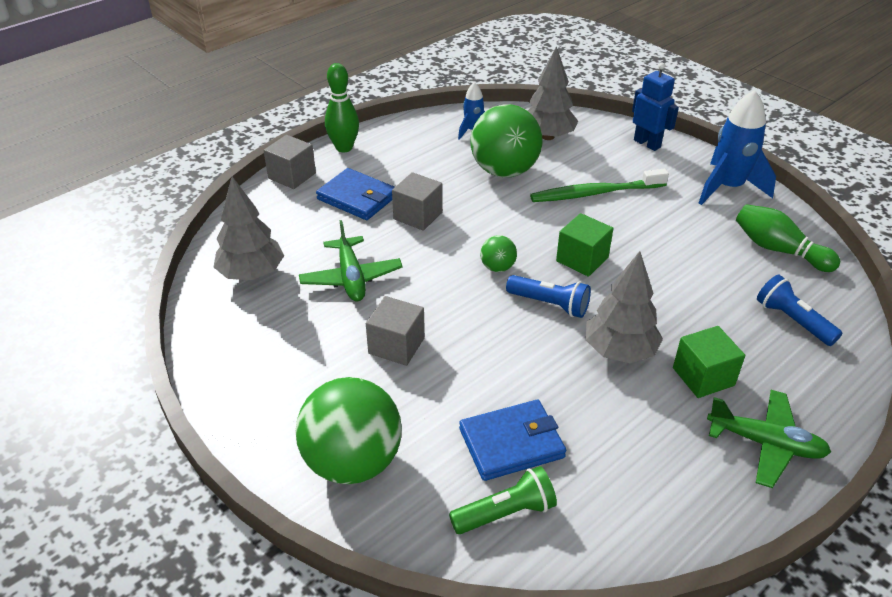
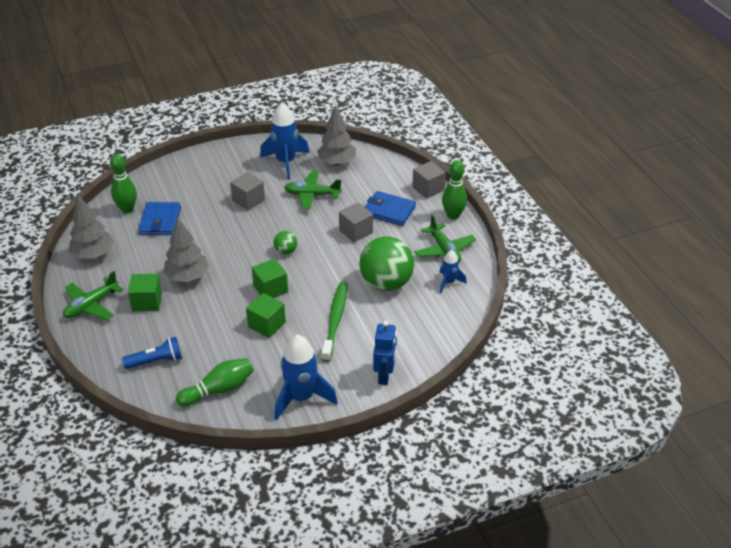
camera: 110 degrees right, 0 degrees up
(270, 333) = (286, 162): none -> blue rocket
(352, 462) = (187, 174): green ball -> none
(357, 198) = (389, 211): blue wallet -> blue wallet turned 60 degrees clockwise
(416, 143) = (444, 250): none -> green plane
(505, 513) = (127, 209): green flashlight -> green bowling pin
(548, 136) = (422, 321): grey tree -> grey tree (93, 254)
(550, 304) = (241, 262): blue flashlight -> none
(646, 244) = (267, 324): none -> green cube
(647, 143) = (384, 376): blue robot -> blue robot turned 60 degrees counterclockwise

